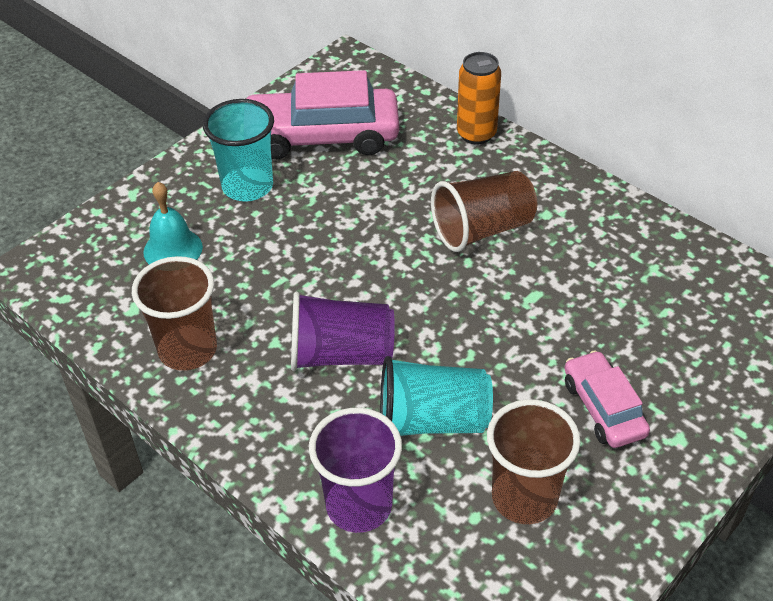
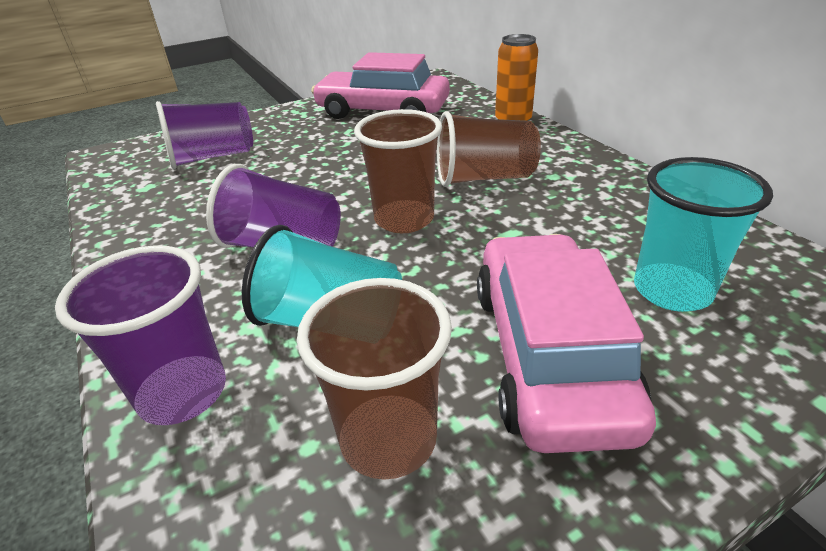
camera: 20 degrees right, 10 degrees down
(173, 249) = (212, 157): turquoise bell -> purple cup
(188, 350) = (156, 220): brown cup -> brown cup (404, 219)
(247, 186) = (302, 130): turquoise cup -> turquoise cup (672, 290)
(603, 408) = (548, 354): pink car -> pink car, size x1.78

